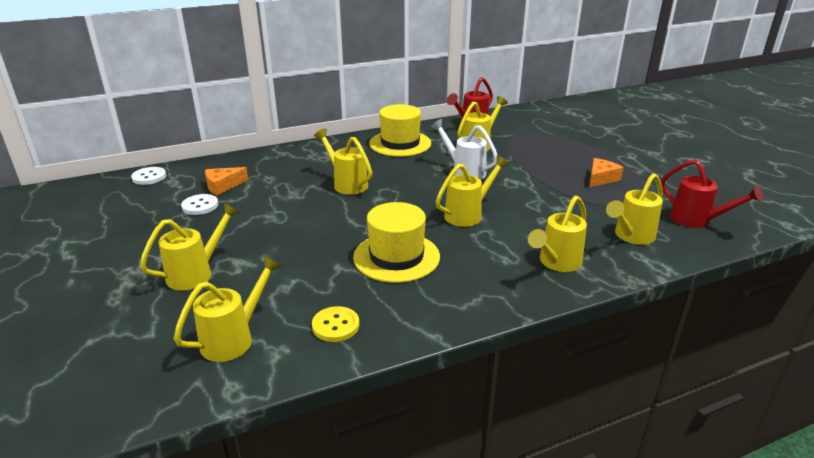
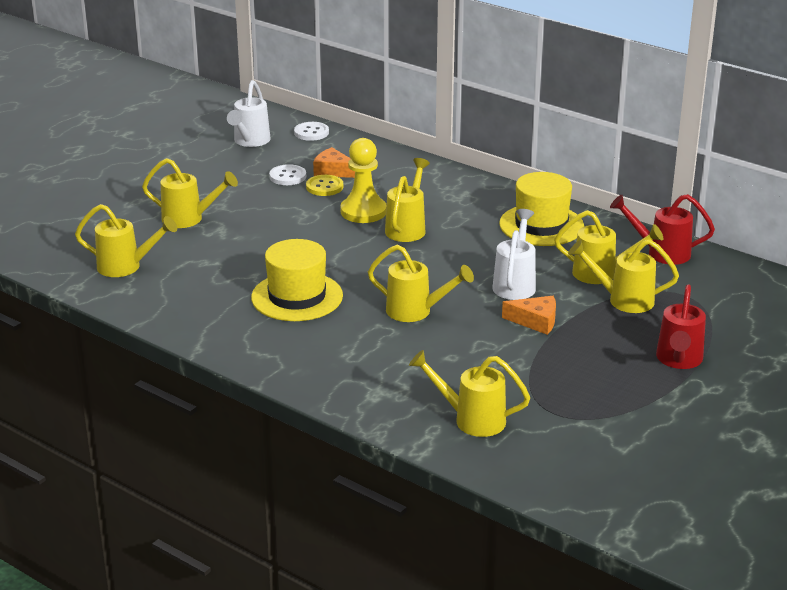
camera: 60 degrees right, 0 degrees up
(114, 205) = (250, 142): none -> white watering can
(301, 192) = (363, 212): none -> yellow pawn
(335, 325) = (174, 301): yellow button -> yellow button (324, 187)
(556, 263) = (368, 383): yellow watering can -> yellow watering can (622, 300)
(601, 178) = (604, 377): orange cheese -> orange cheese (535, 321)
(697, 221) = (561, 461): red watering can -> red watering can (678, 361)

